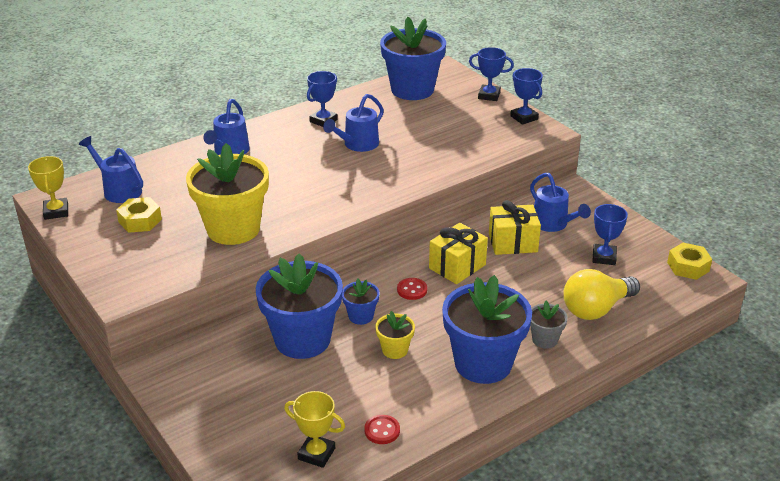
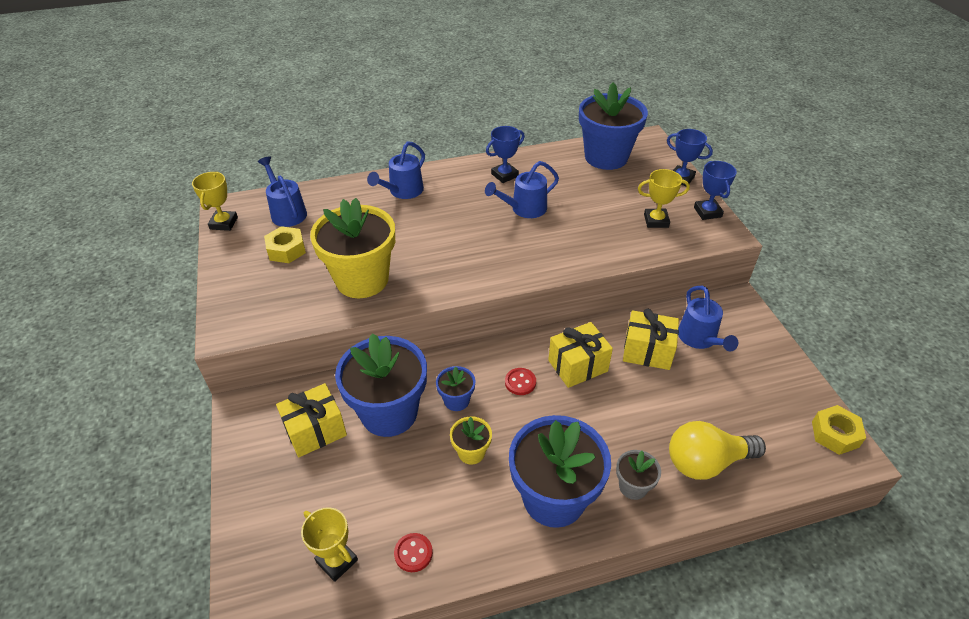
camera: 20 degrees right, 10 degrees up
(239, 369) = (315, 431): none -> yellow gift
(482, 132) = (656, 221): none -> yellow trophy
(604, 257) = (740, 395): blue trophy -> none

